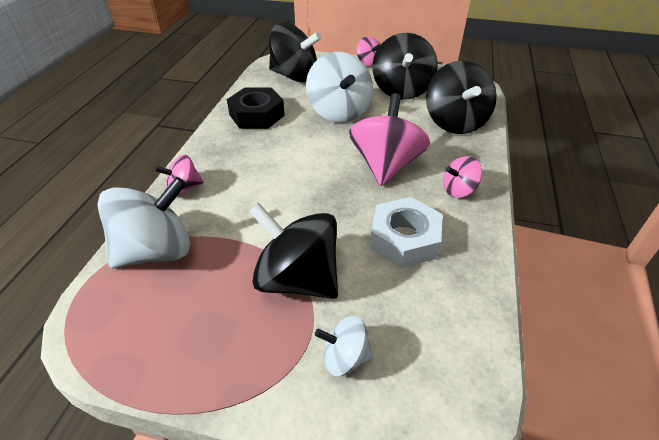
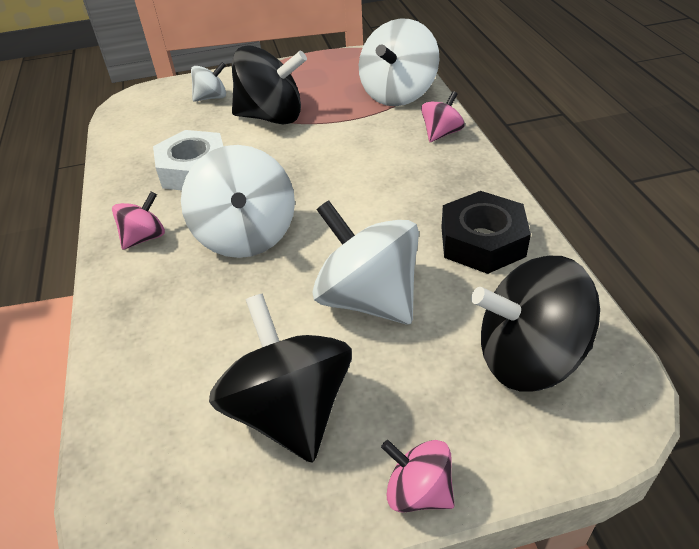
camera: 155 degrees right, 0 degrees up
(385, 165) = (246, 235): pink spinning top -> white spinning top
(455, 122) = (162, 358): black spinning top -> none

